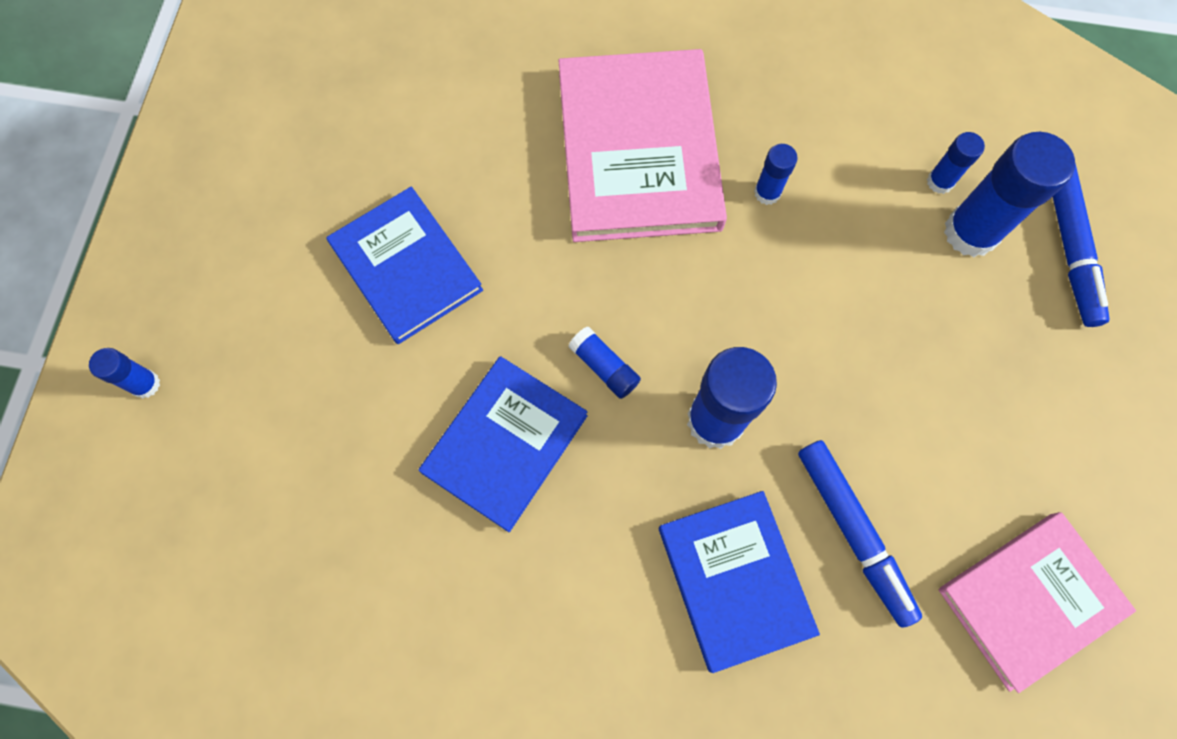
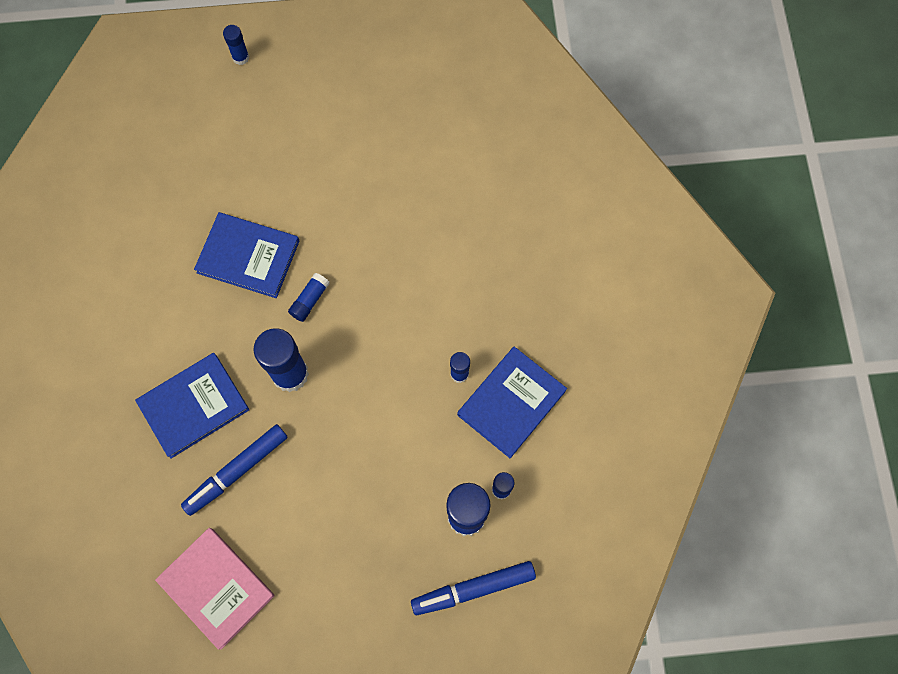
camera: 75 degrees right, 0 degrees up
(406, 267) = (347, 169): blue book -> blue book (511, 403)
(638, 150) = (468, 284): pink book -> none

